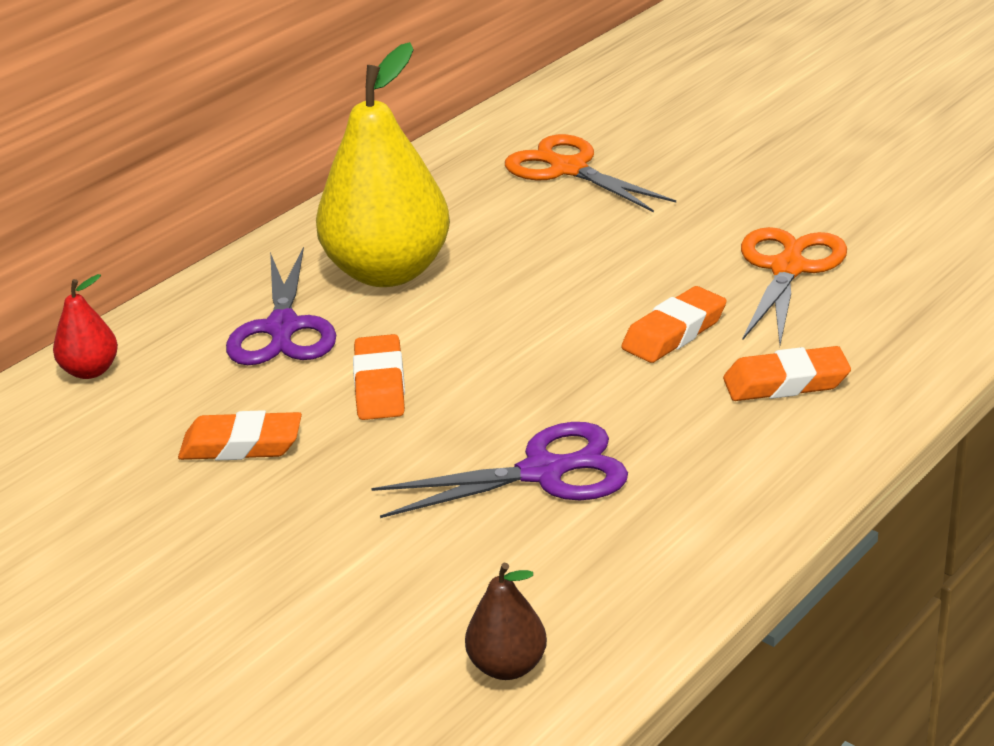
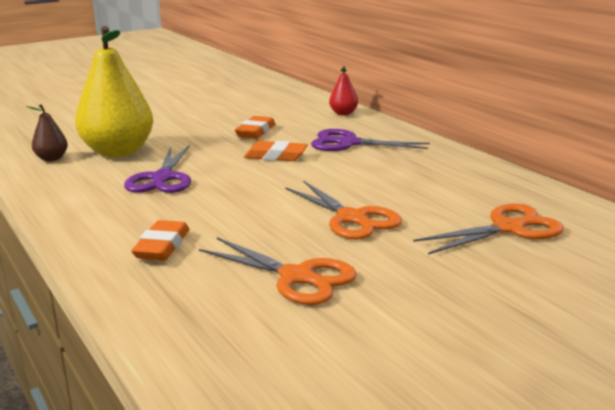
camera: 105 degrees right, 10 degrees down
(388, 272) = (390, 167): yellow pear -> yellow pear (118, 152)
(602, 266) = (352, 218): none -> orange scissors
(674, 333) = (252, 225): orange eraser -> none

